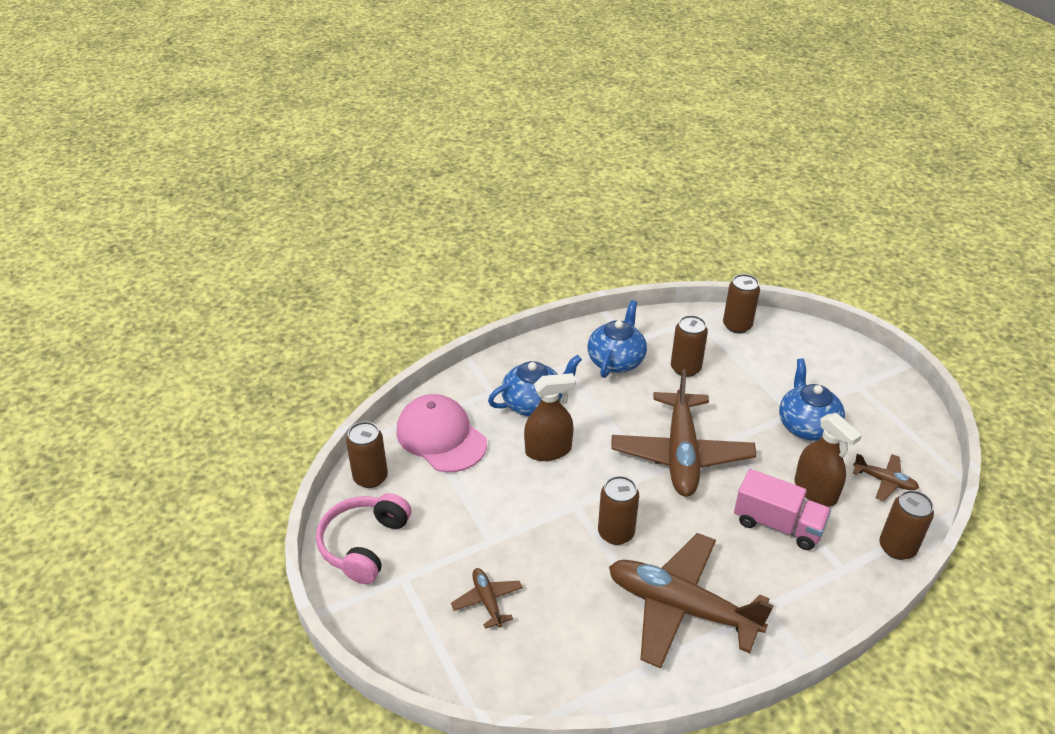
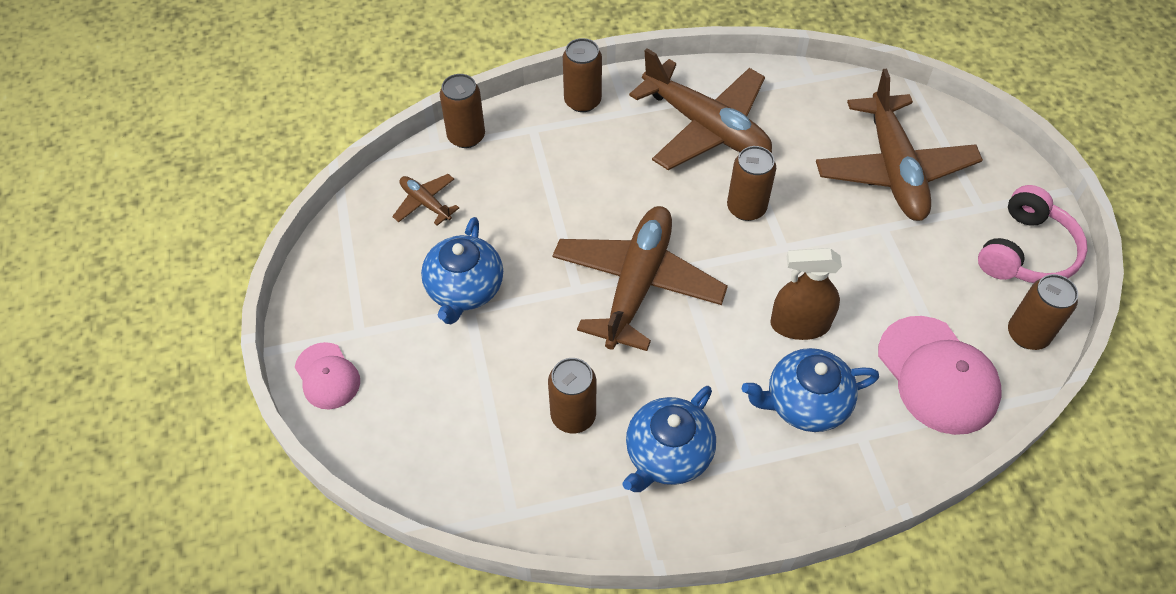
camera: 165 degrees left, 15 degrees up
(487, 601) = (893, 169): brown plane -> brown plane, size x2.23
(737, 325) = (456, 482): brown can -> brown can (582, 101)
(778, 524) = (571, 182): pink truck -> none
(815, 491) = (508, 208): brown spray bottle -> none
(857, 359) = (327, 376): none -> pink cap

